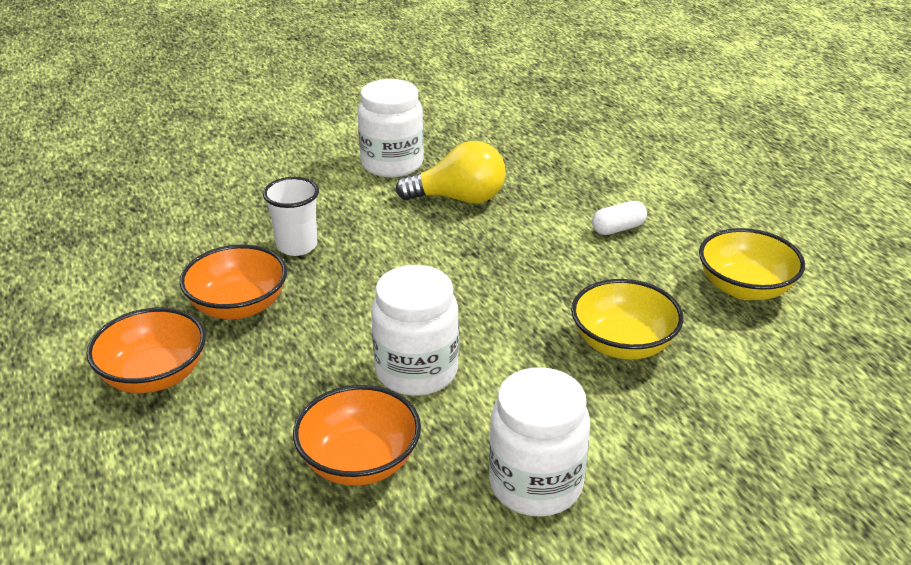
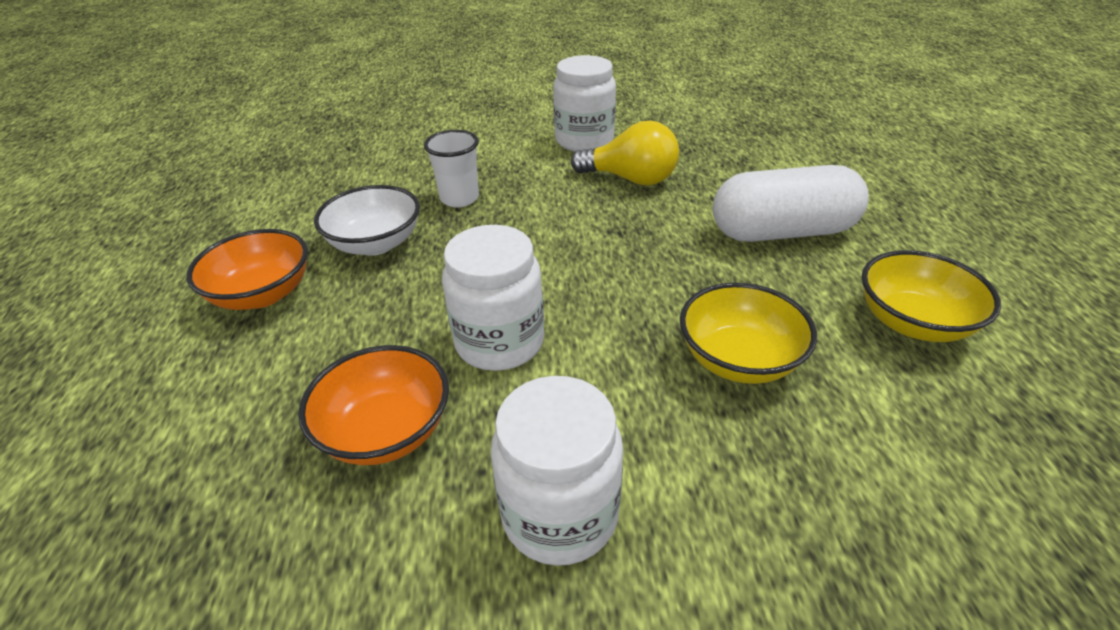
camera: 20 degrees right, 5 degrees up
(238, 306) = (376, 243): orange bowl -> white bowl
(618, 229) = (782, 232): white capsule -> white capsule, size x2.33

